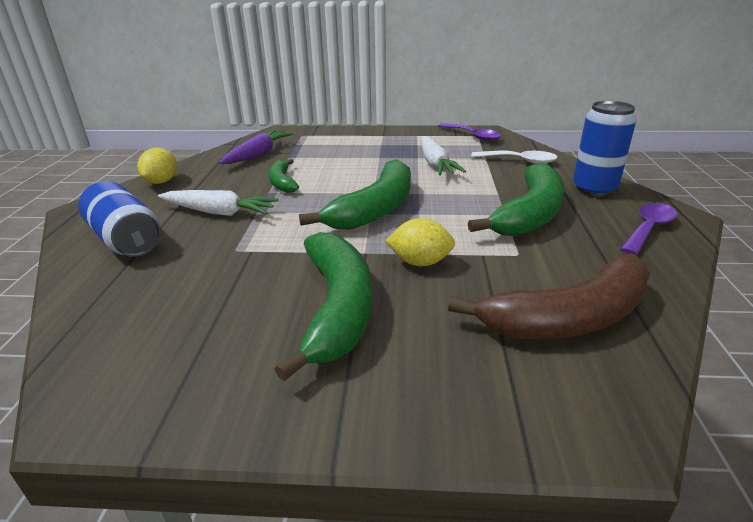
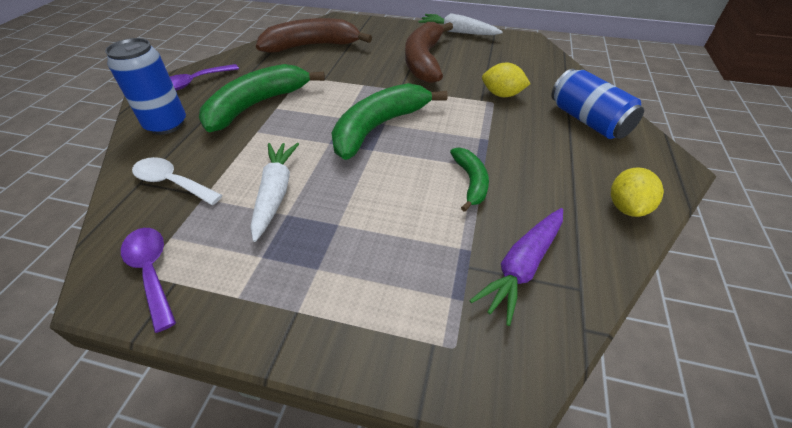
camera: 170 degrees left, 15 degrees up
(219, 212) = (524, 142): white carrot -> white carrot (457, 32)
(337, 308) = (424, 61): green banana -> brown banana
(420, 262) = (367, 78): yellow lemon -> yellow lemon (502, 95)

